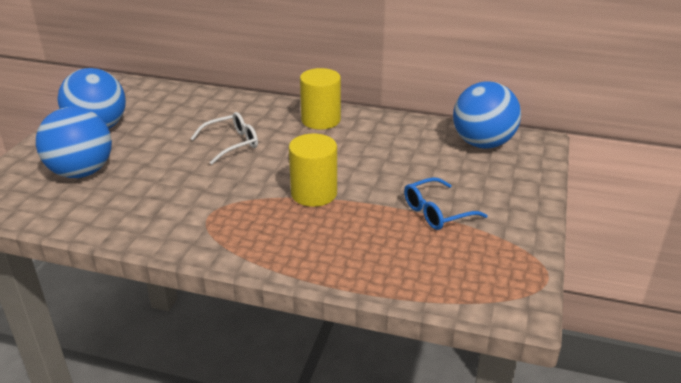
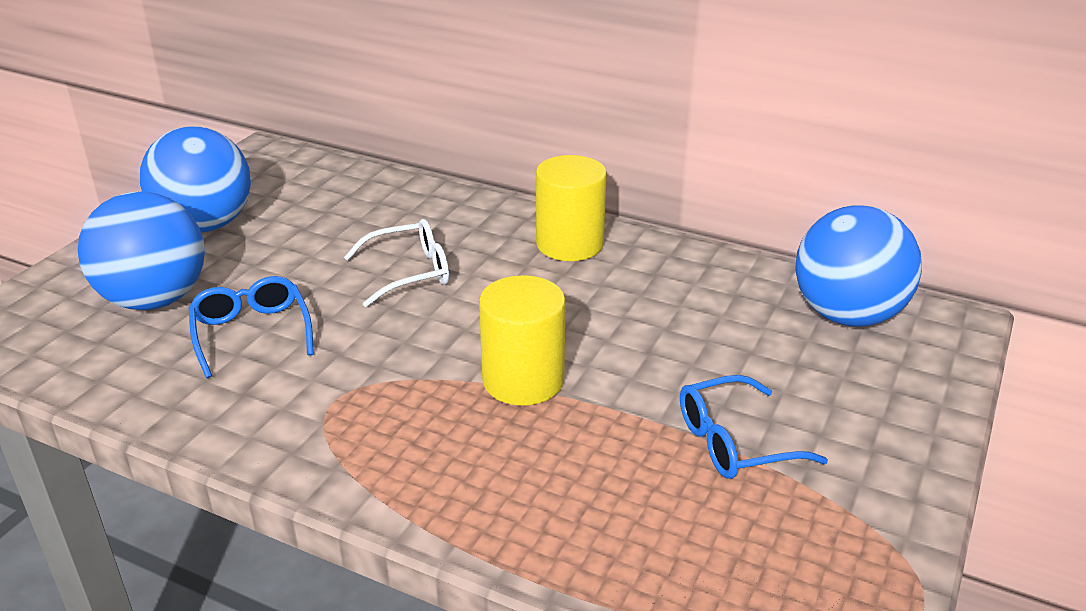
camera: 10 degrees right, 0 degrees up
(147, 184) = (251, 333): none -> blue glasses

